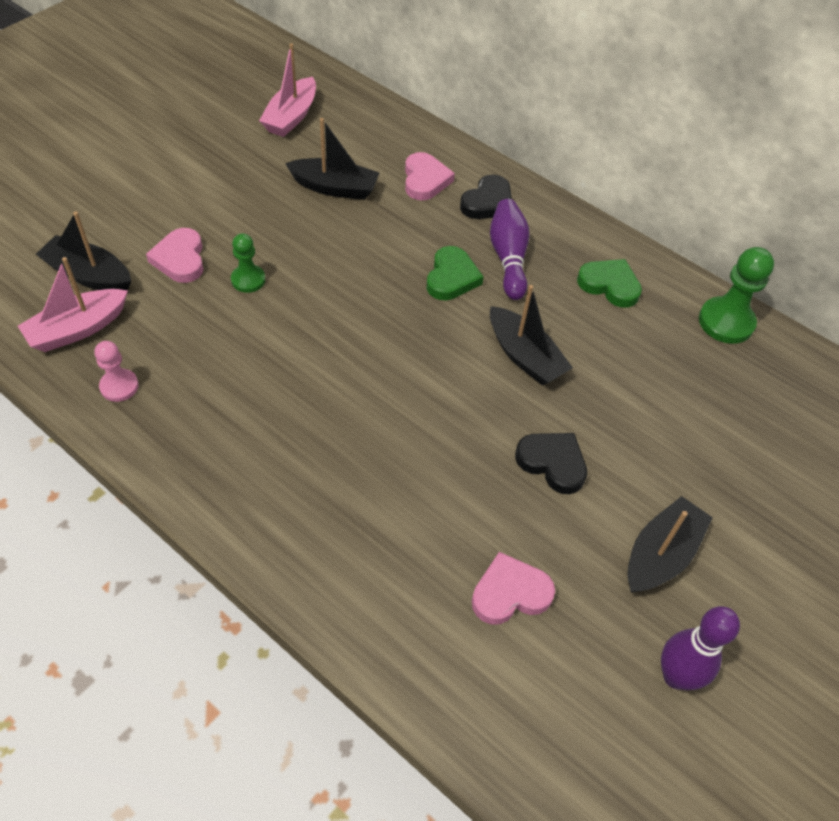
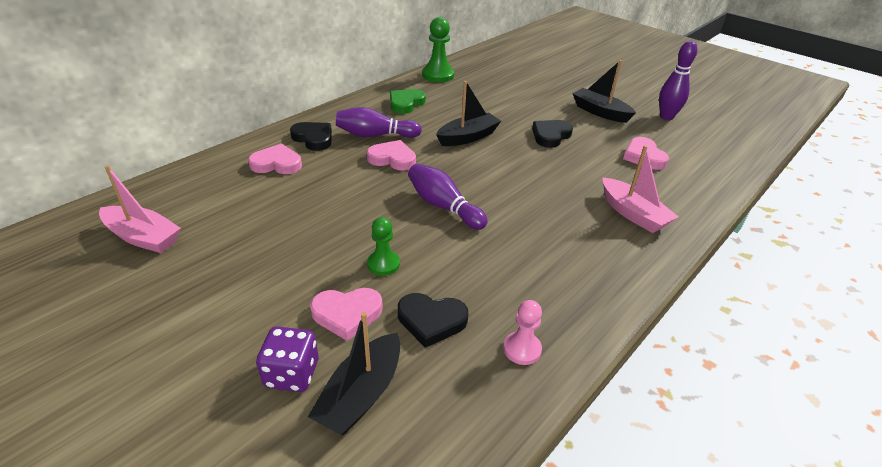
camera: 85 degrees left, 15 degrees down
(77, 329) = (446, 395): pink boat -> pink boat (633, 214)
(117, 233) = (292, 374): none -> purple dice
(165, 318) = (431, 321): none -> black heart
(335, 188) = (269, 211): black boat -> none
(351, 328) = (443, 206): none -> purple bowling pin
(451, 277) = (392, 159): green heart -> pink heart

